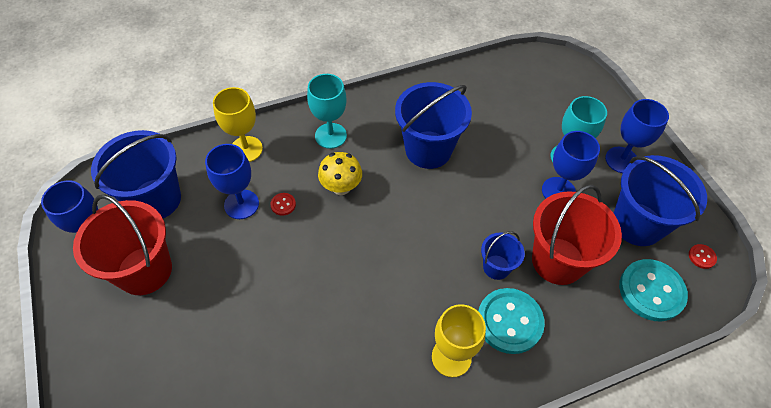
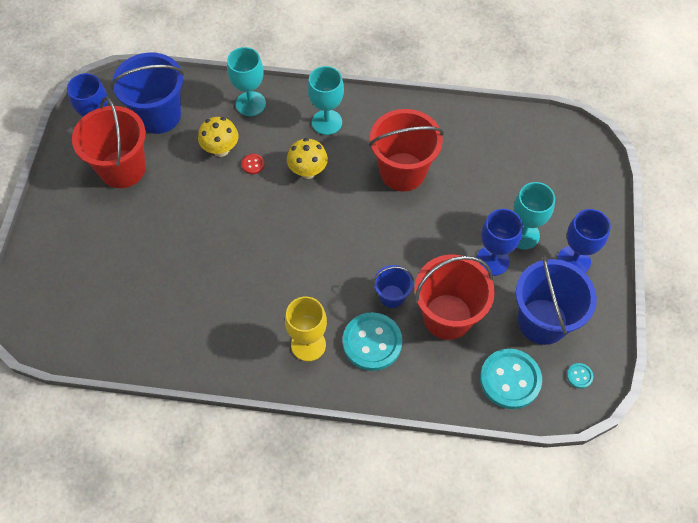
camera: 30 degrees right, 5 degrees up
(241, 204) = (221, 149): blue goblet -> yellow mushroom
(246, 149) = (250, 104): yellow goblet -> turquoise goblet
(428, 149) = (402, 172): blue bucket -> red bucket
(702, 257) = (579, 376): red button -> turquoise button

